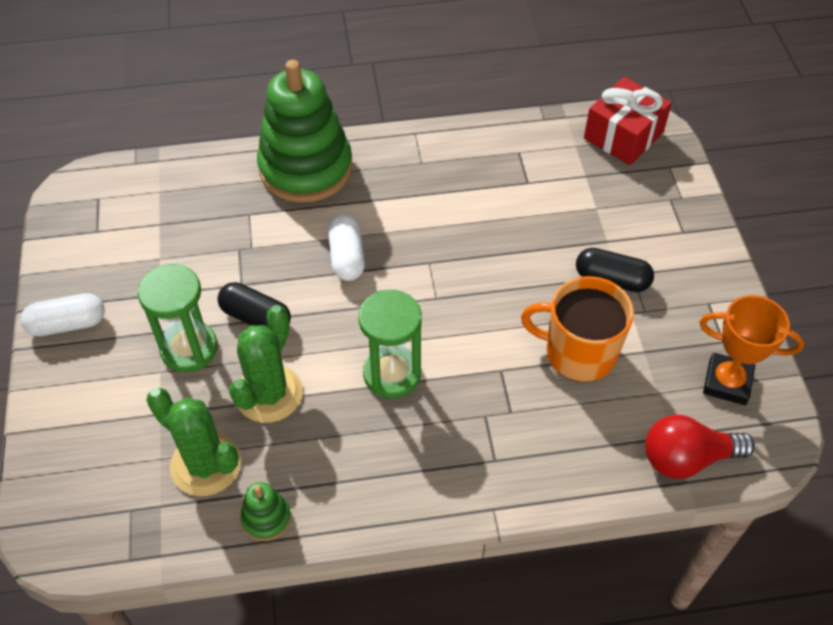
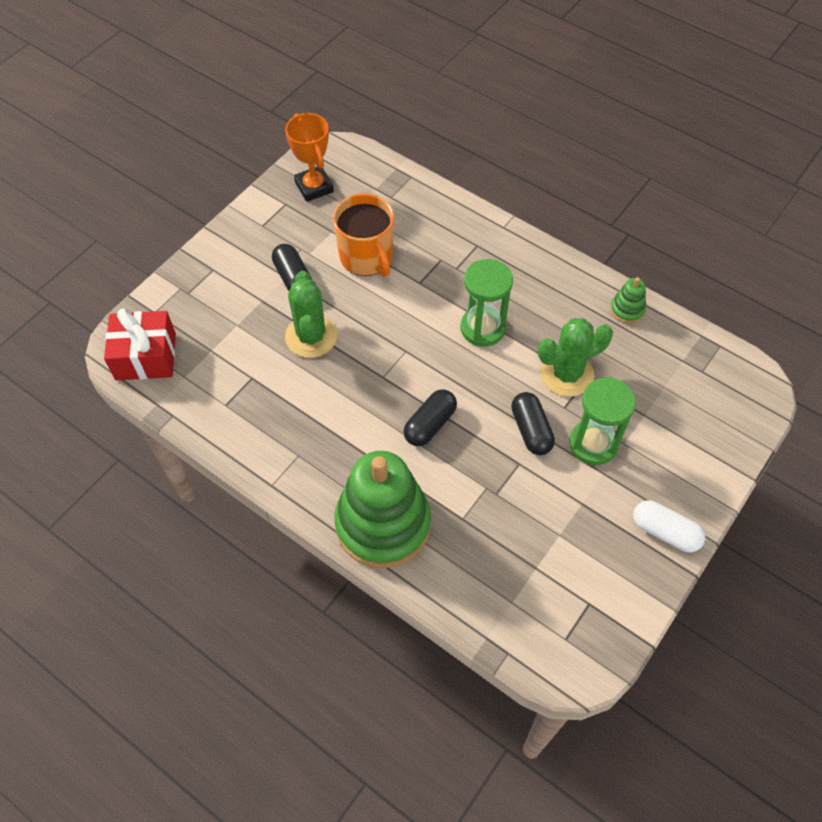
camera: 135 degrees left, 5 degrees up
(206, 464) = (639, 363): green cactus -> green cactus (311, 336)
(347, 257) = (430, 424): white capsule -> black capsule
(687, 458) = (382, 175): red light bulb -> none

